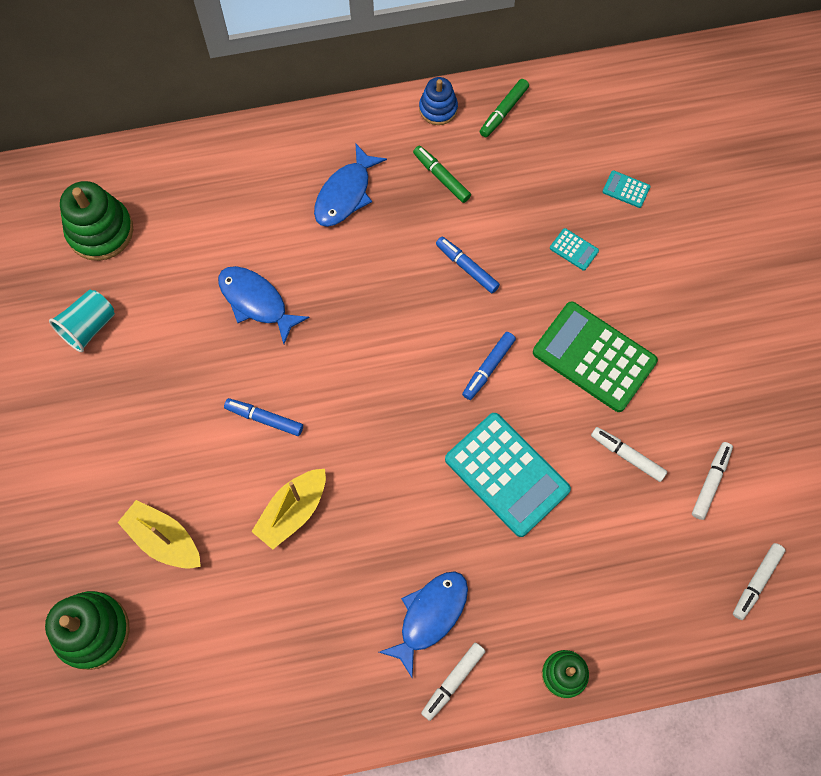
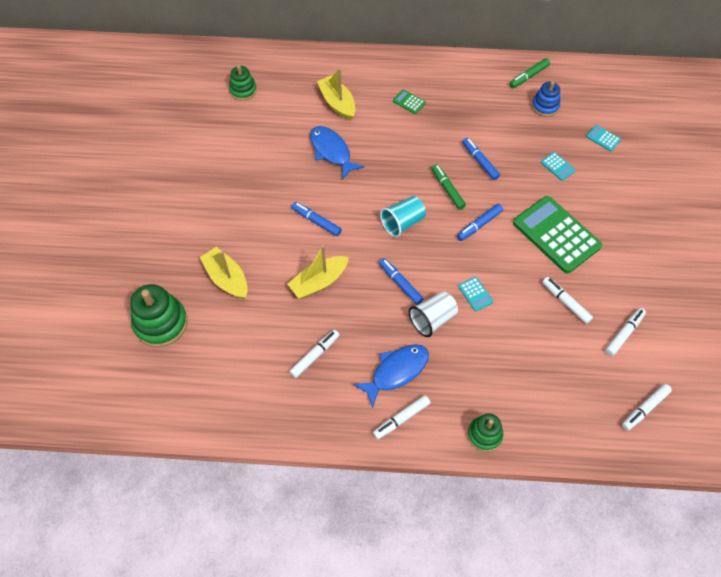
camera: 15 degrees right, 10 degrees down
(89, 327) = (218, 142): turquoise cup -> turquoise cup (403, 223)
(100, 231) = (243, 90): green stacking toy -> green stacking toy, size x0.61
(244, 220) = (337, 103): none -> yellow boat
(316, 622) = (314, 355): none -> white marker
(345, 194) = (409, 102): blue fish -> green calculator
(403, 485) = (400, 283): none -> blue marker
(438, 109) = (484, 66): blue stacking toy -> blue stacking toy (545, 106)
(441, 177) = (476, 105): green marker -> green marker (447, 189)
(459, 527) = (432, 319): none -> white cup
(507, 474) = (475, 294): turquoise calculator -> turquoise calculator, size x0.41

